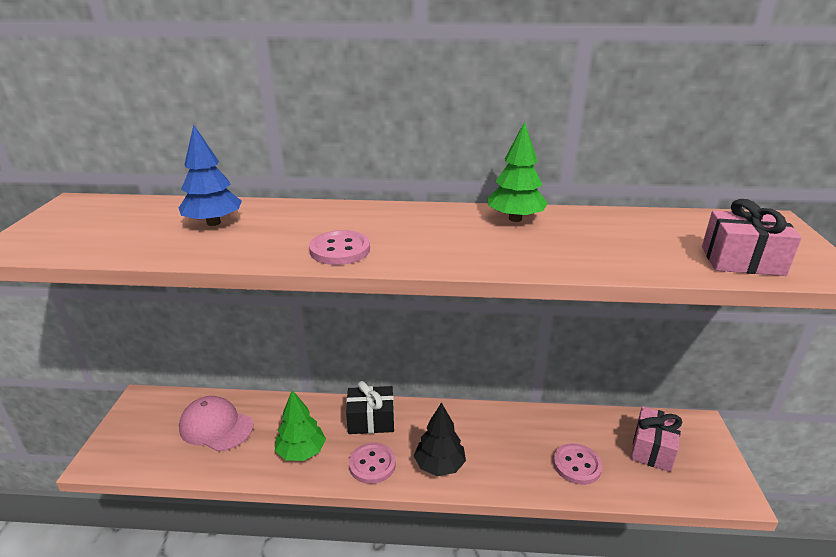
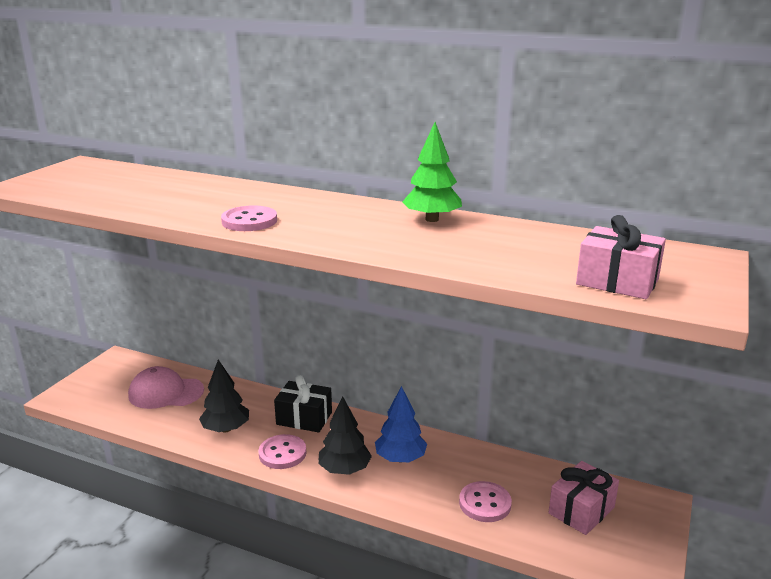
camera: 20 degrees right, 5 degrees down
(214, 223) = (170, 189): blue tree -> blue tree (400, 458)
(216, 426) = (166, 393): pink cap -> pink cap turned 45 degrees counterclockwise
(301, 452) = (226, 429): green tree -> black tree

